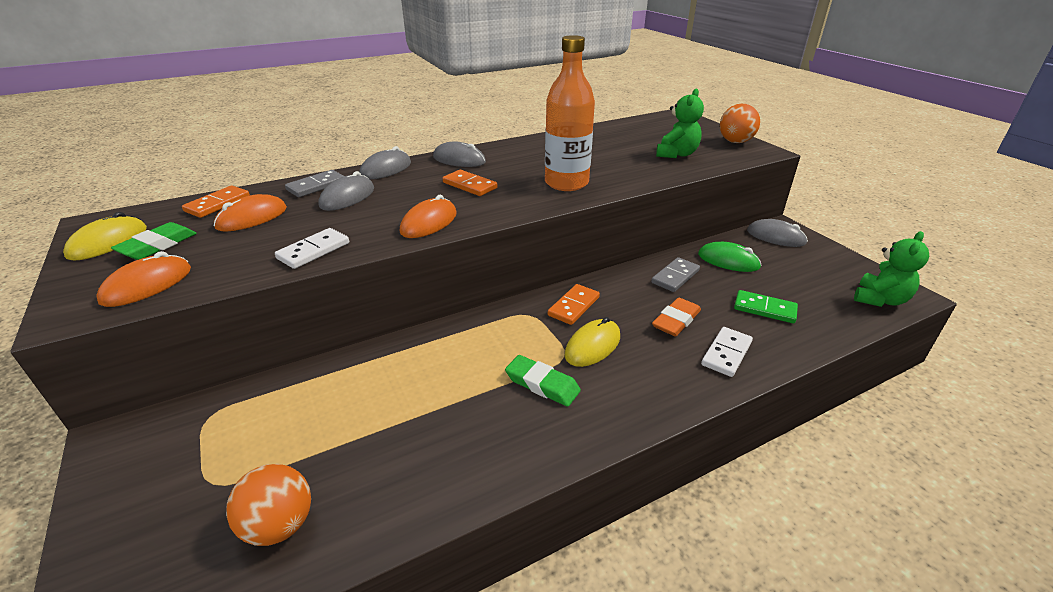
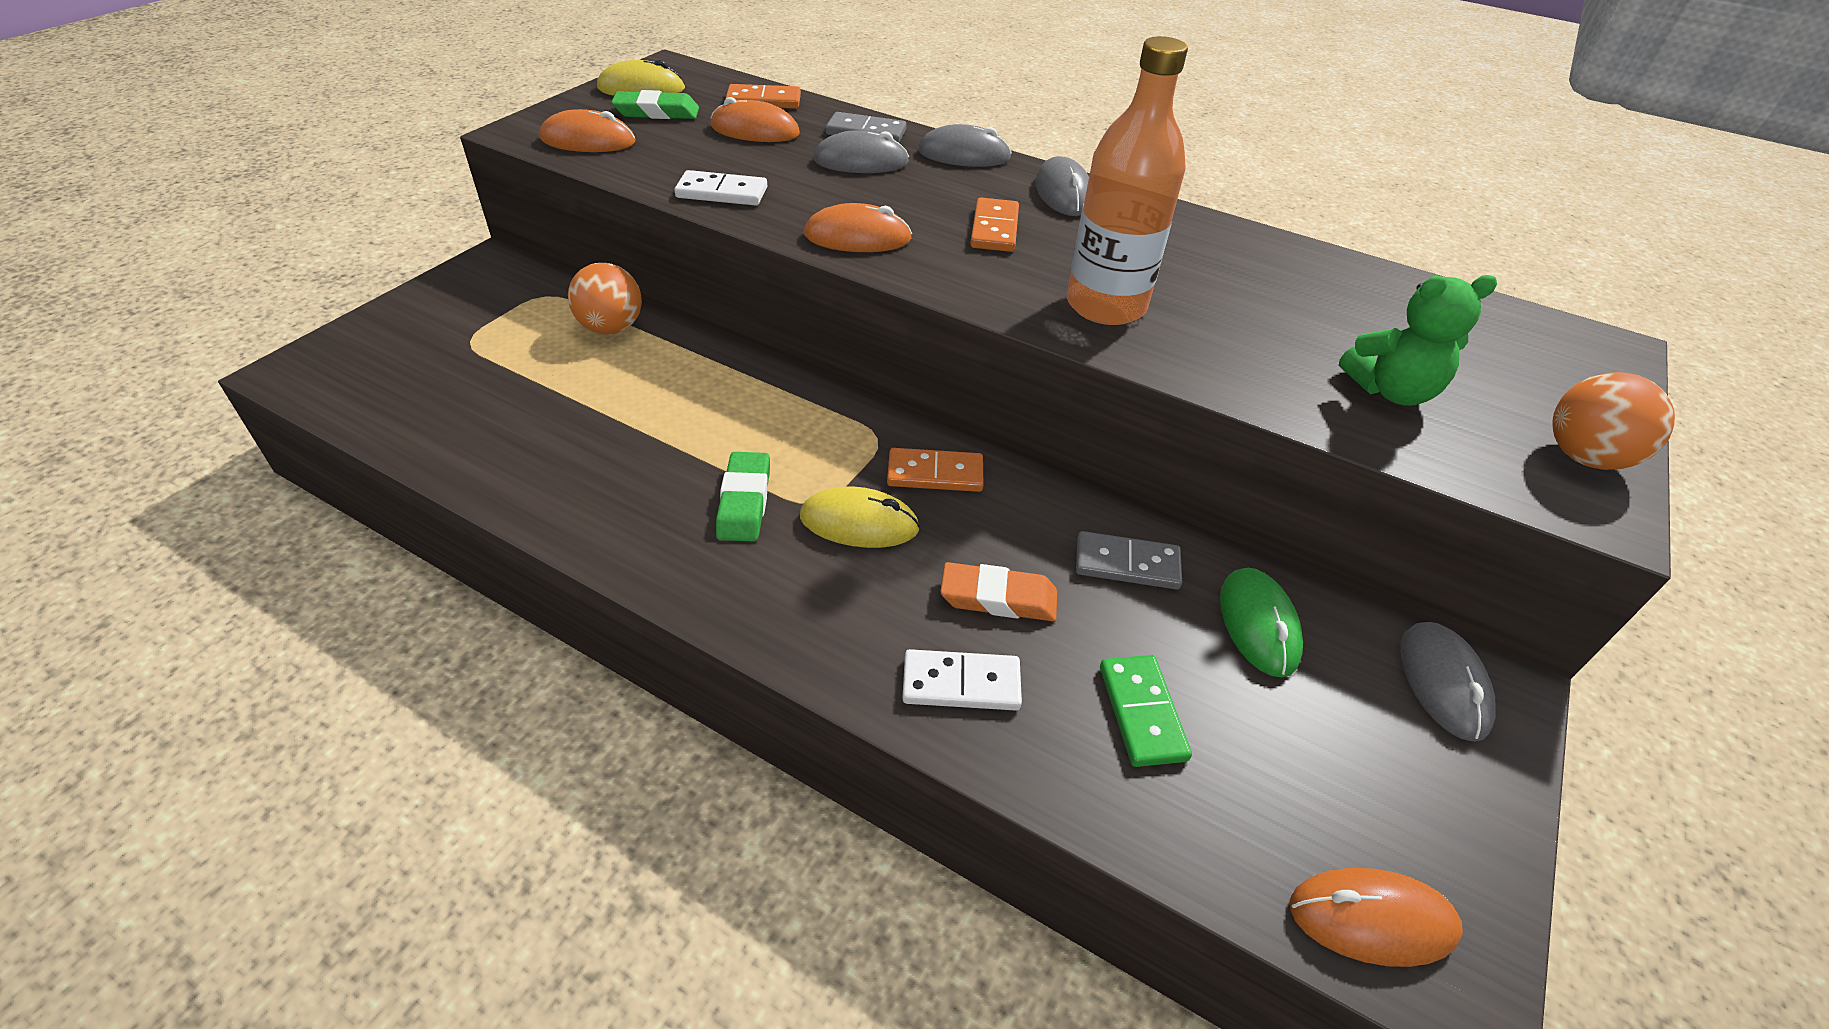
camera: 55 degrees right, 10 degrees up
(280, 525) = (441, 403): orange ball -> orange ball (611, 328)
(879, 299) = (1372, 919): green teddy bear -> orange mouse

